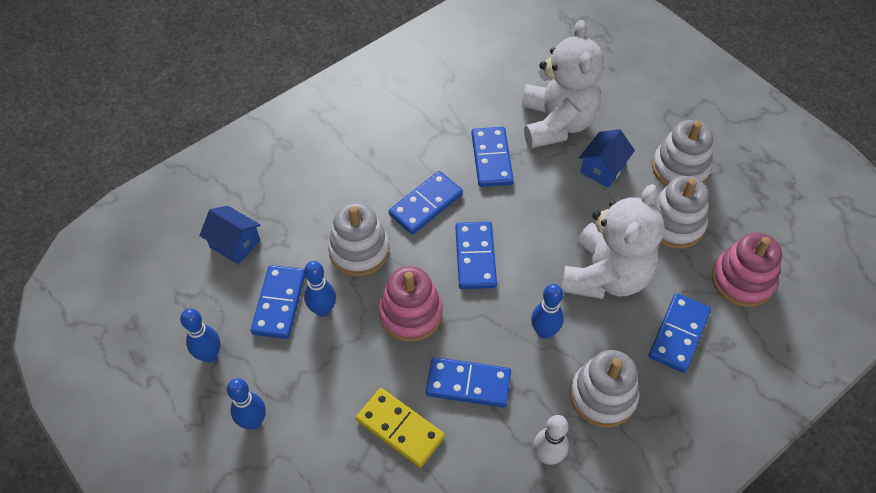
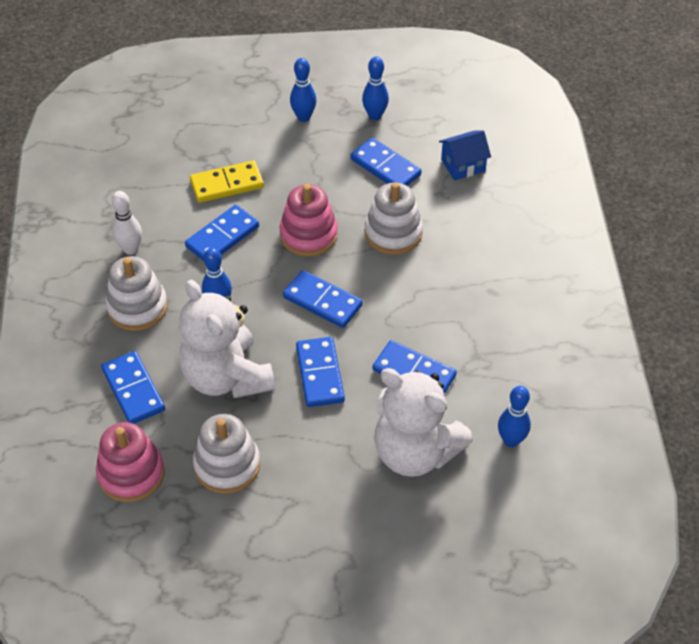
camera: 125 degrees right, 5 degrees down
(323, 310) = (358, 188): blue bowling pin -> blue bowling pin (511, 440)
(426, 205) = (402, 298): blue domino -> blue domino (319, 374)
(603, 168) = (332, 452): blue house -> none
(680, 168) = (278, 518): white stacking toy -> none

